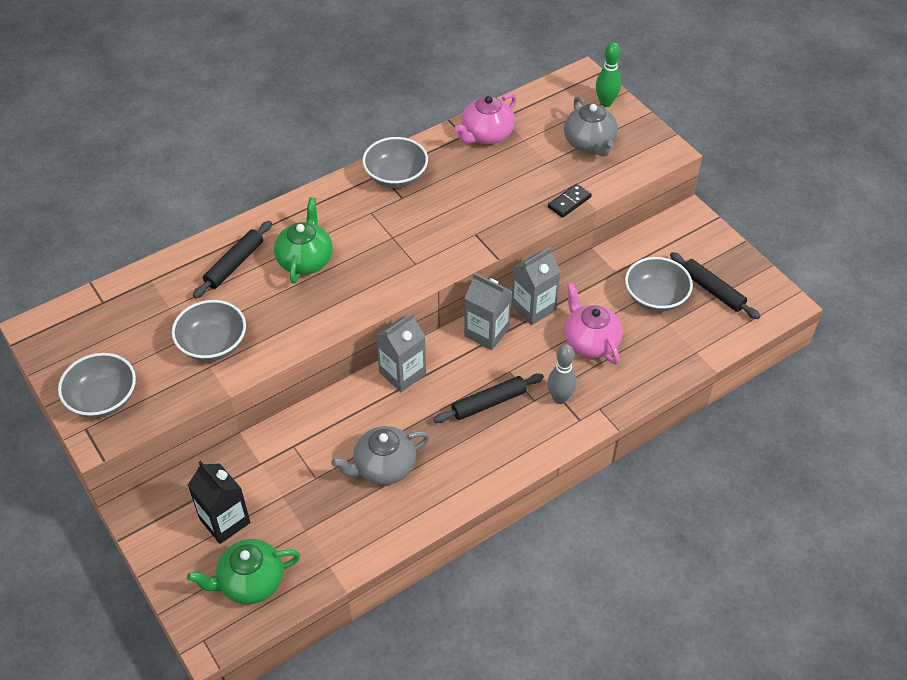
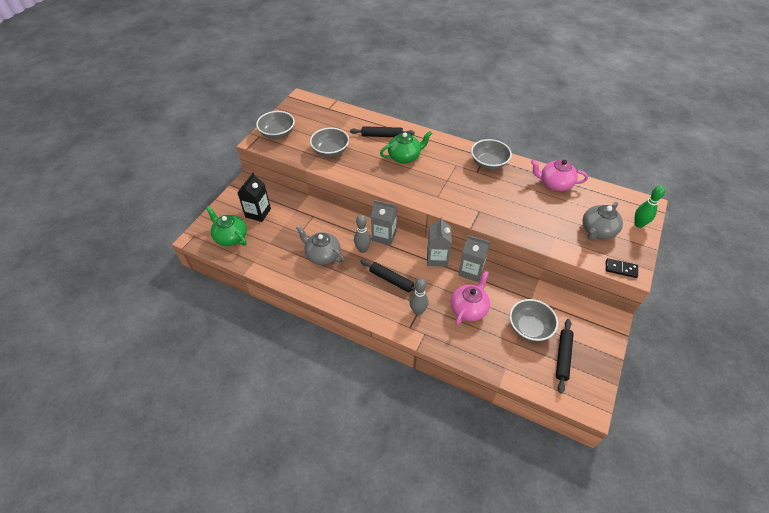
camera: 60 degrees right, 0 degrees up
(409, 411) = (362, 249): none -> grey bowling pin
(569, 202) = (541, 241): black domino -> black domino (621, 269)

